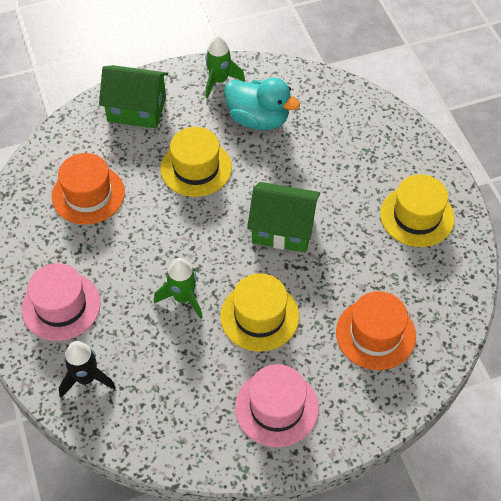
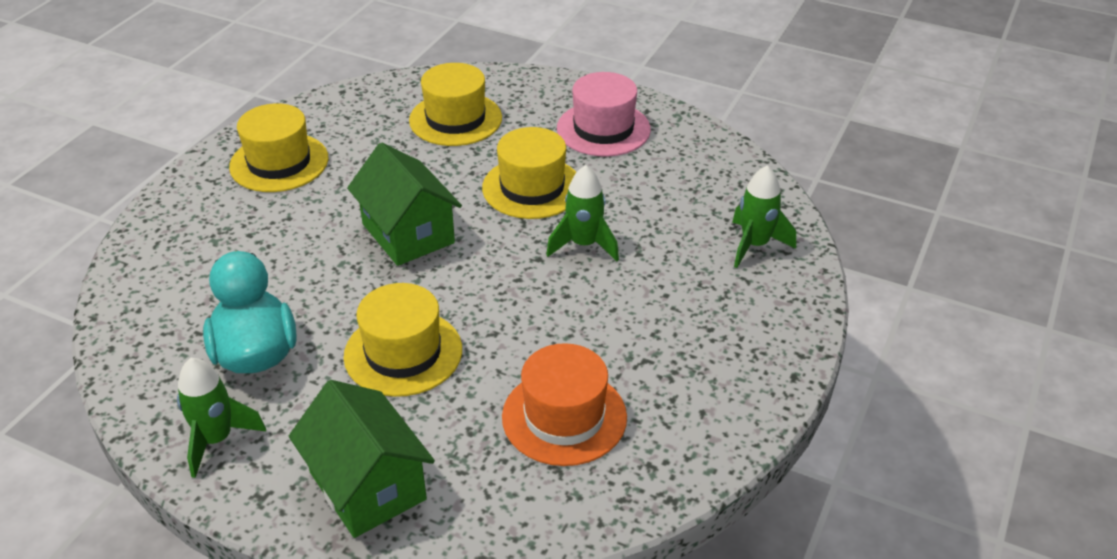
camera: 135 degrees left, 15 degrees down
(61, 306) = (721, 320): pink hat -> none
(86, 378) = (755, 245): black rocket -> green rocket
(375, 334) = (455, 119): orange hat -> yellow hat

